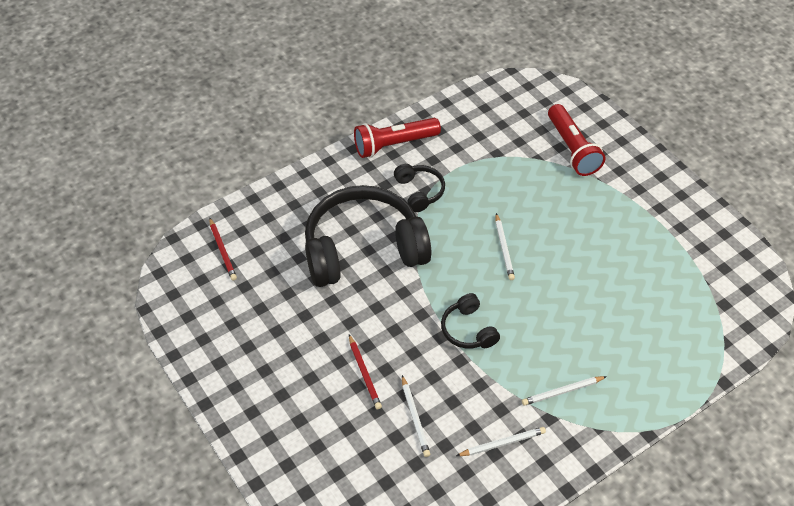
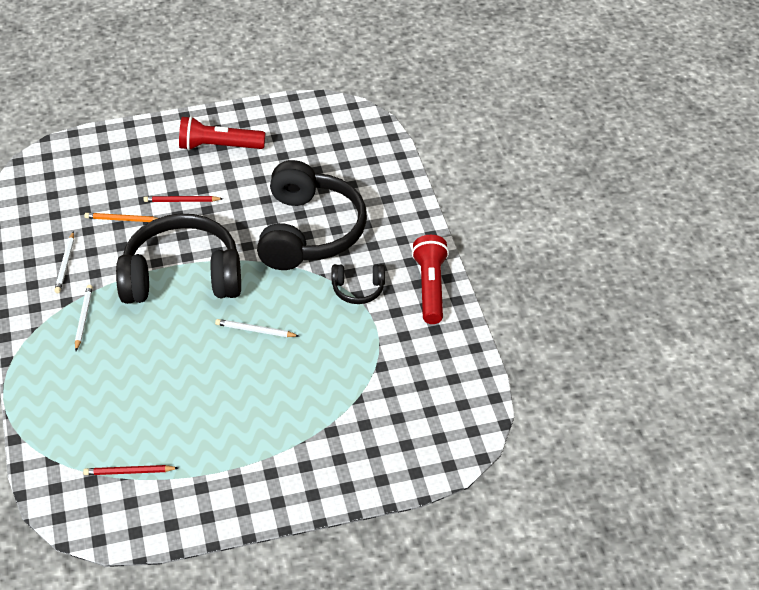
camera: 110 degrees right, 5 degrees down
(222, 251) = (356, 144): red pencil -> red pencil (129, 472)
(415, 417) = (123, 219): white pencil -> orange pencil
(468, 330) = (182, 276): black headphones -> black headphones, size x2.23
(572, 149) = (356, 434): red flashlight -> red flashlight (219, 146)

